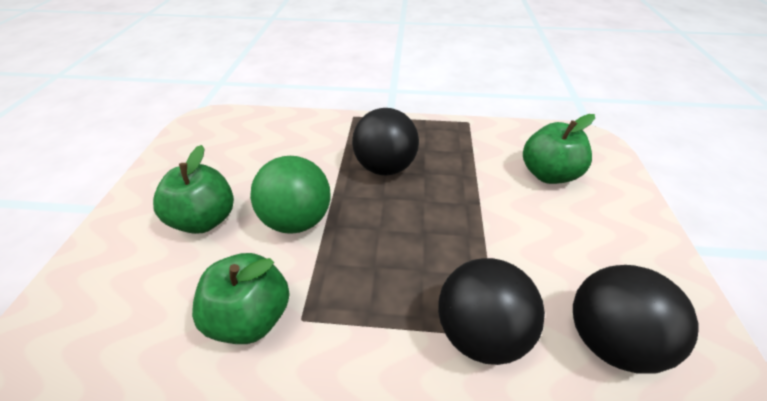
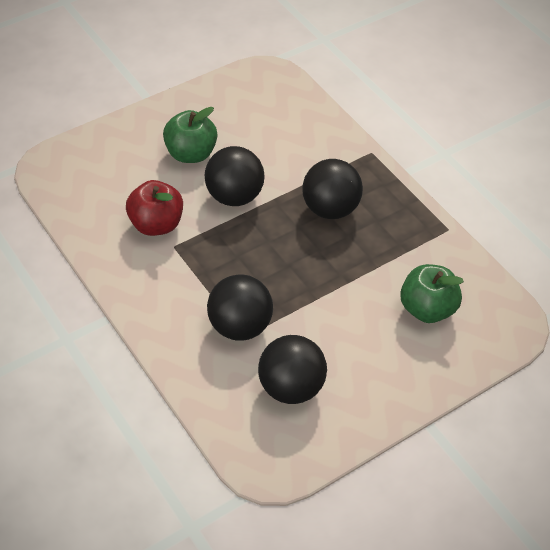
camera: 50 degrees right, 5 degrees up
(252, 316) = (156, 225): green apple -> red apple
(298, 219) = (234, 196): green ball -> black ball

